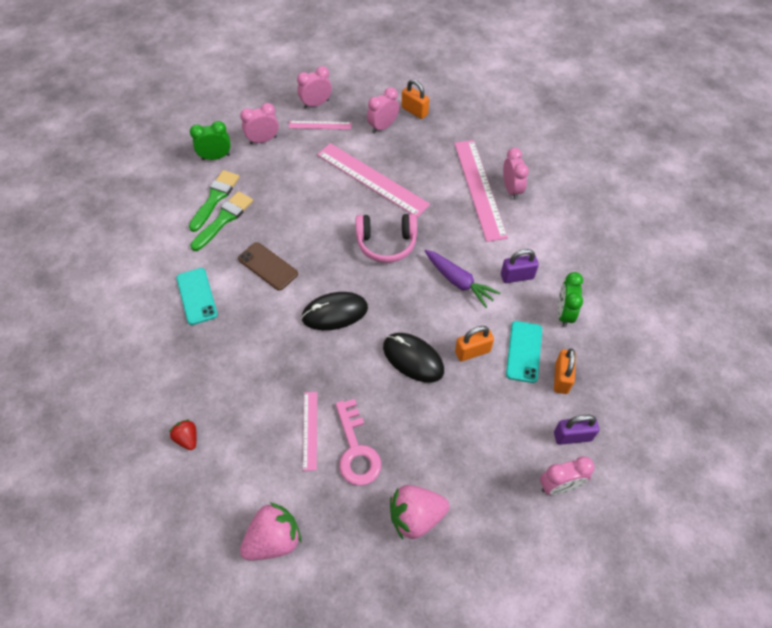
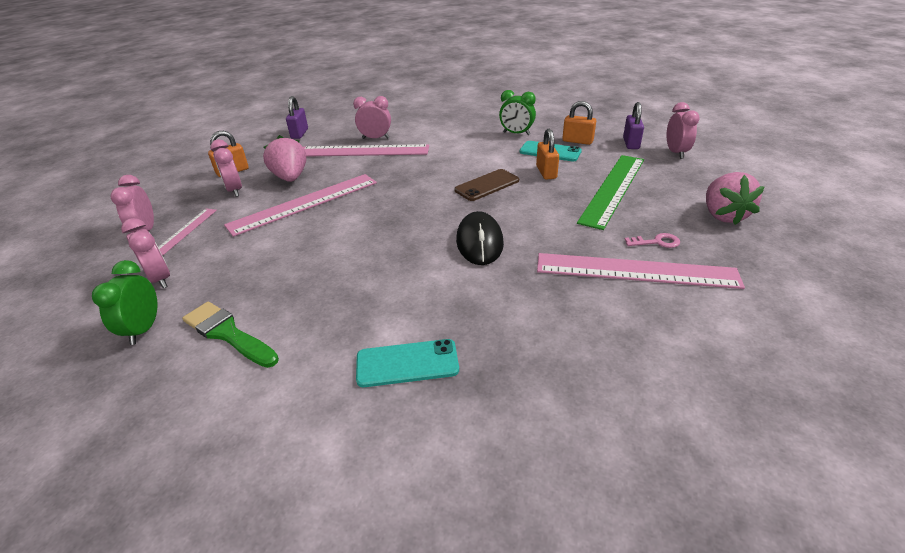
camera: 75 degrees left, 20 degrees down
(187, 438) = (659, 384): red strawberry -> none
(224, 219) = (277, 326): green brush -> none
(263, 140) = (160, 279): pink clock -> pink clock turned 150 degrees clockwise
(268, 266) = (387, 288): brown phone -> brown phone (487, 185)
(274, 539) = (784, 307): pink strawberry -> pink strawberry (290, 178)
(310, 430) = (635, 270): pink ruler -> pink ruler, size x1.97
(356, 449) = (656, 242): pink key -> pink key, size x0.54
(386, 243) = (400, 202): pink headphones -> none
(413, 359) = (549, 201): black mouse -> none
(450, 415) = (613, 189): none -> green ruler
(459, 282) = (467, 170): purple carrot -> none
(517, 276) = (472, 146): purple padlock -> purple padlock (299, 134)

